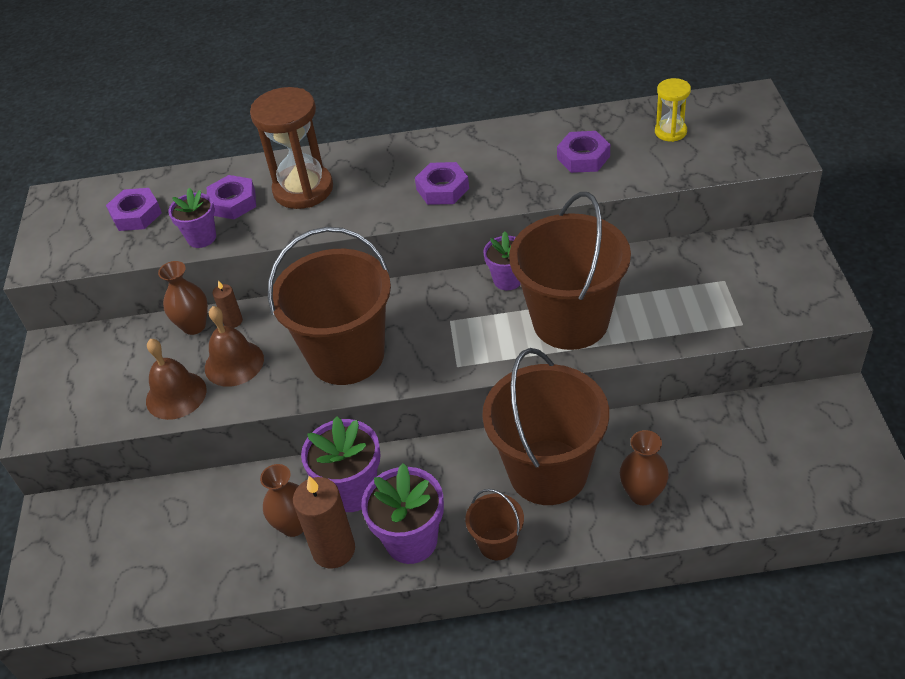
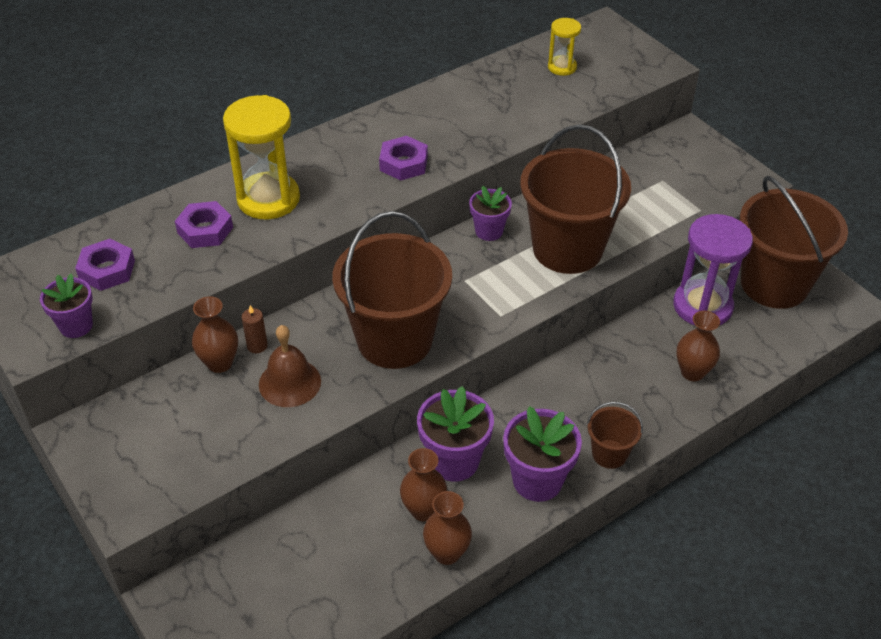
camera: 35 degrees left, 0 degrees up
(176, 395) = (254, 431): brown bell -> none
(201, 238) = (200, 271): purple flower pot -> purple flower pot (76, 326)
(284, 573) = (447, 553): none -> brown vase
(303, 189) = (268, 199): brown hourglass -> yellow hourglass
(333, 550) = (475, 515): brown candle -> none
(548, 472) = (608, 382): brown bucket -> brown bucket (774, 284)
(583, 157) = (506, 105): purple nut -> none
(704, 429) = (702, 306): none -> purple hourglass

